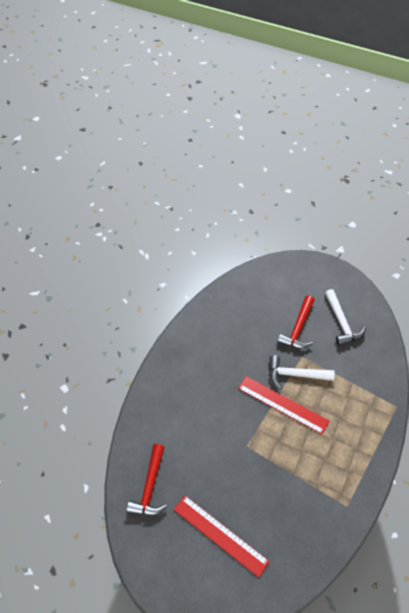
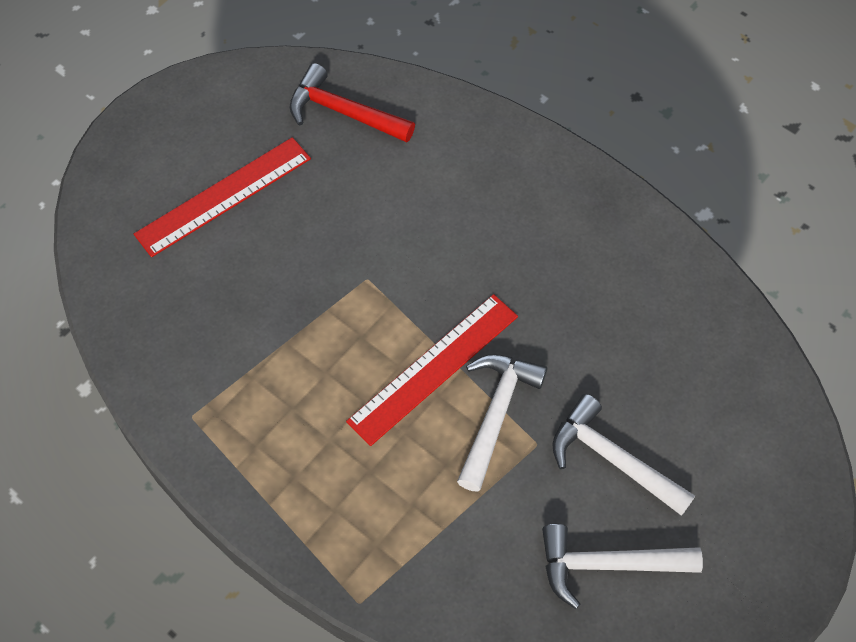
camera: 105 degrees right, 5 degrees up
(298, 328) = (613, 459): red hammer -> white hammer

